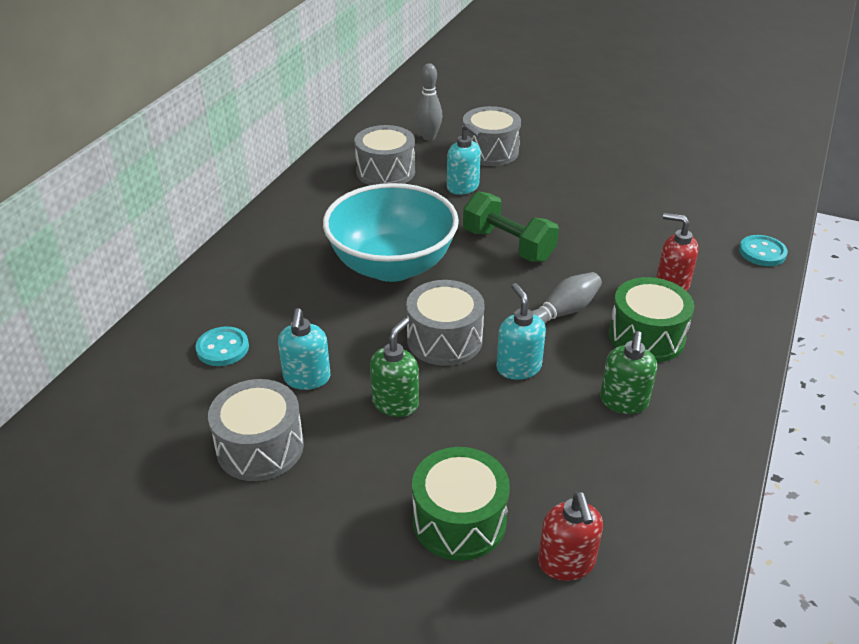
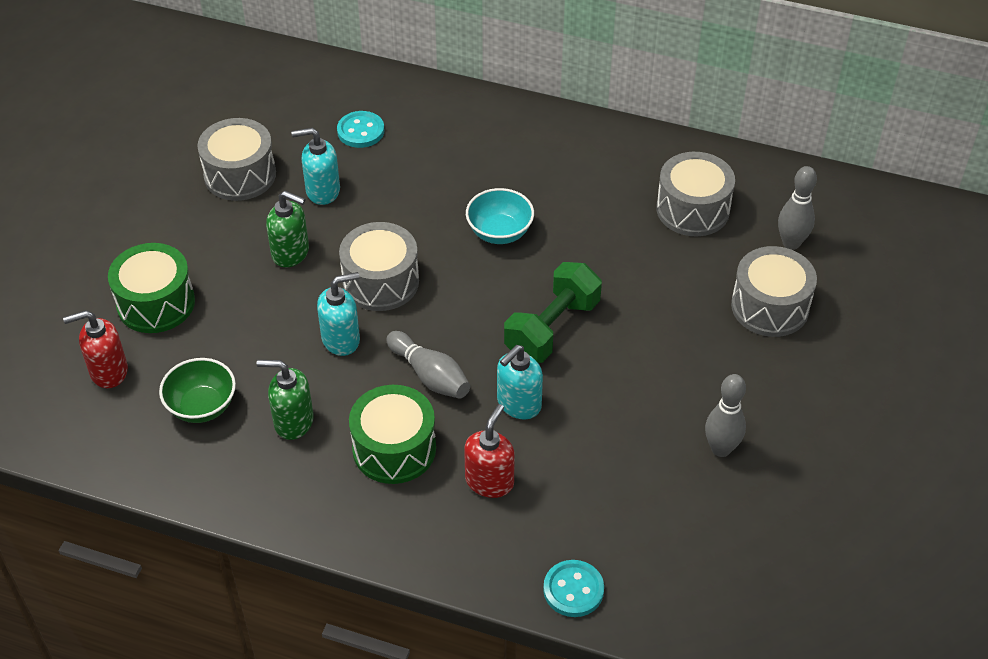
camera: 85 degrees right, 10 degrees up
(392, 265) = (499, 232): turquoise bowl -> turquoise bowl, size x0.48
(463, 187) = (671, 283): turquoise soap dispenser -> turquoise soap dispenser (518, 404)
(611, 472) = (202, 406): none -> green bowl
(622, 182) = (721, 449): none -> grey bowling pin

